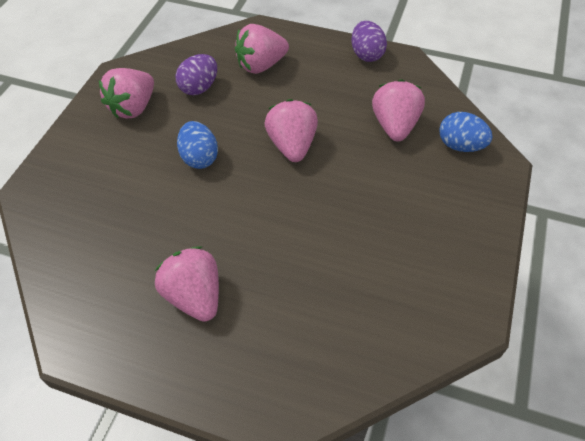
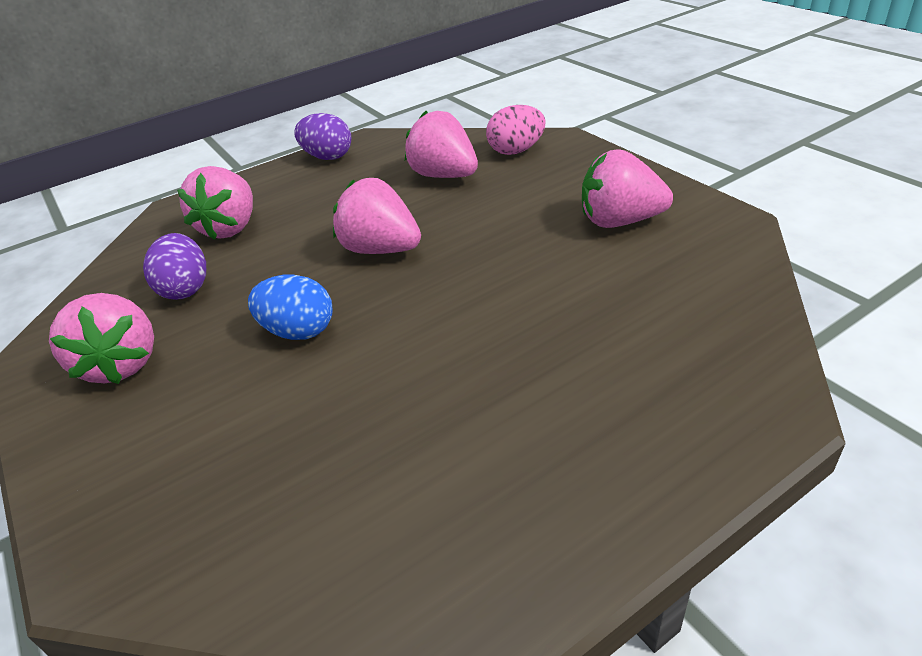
camera: 50 degrees left, 15 degrees down
(194, 296) = (521, 423): pink strawberry -> pink strawberry (620, 221)
(460, 145) = (516, 151): blue egg -> pink egg

